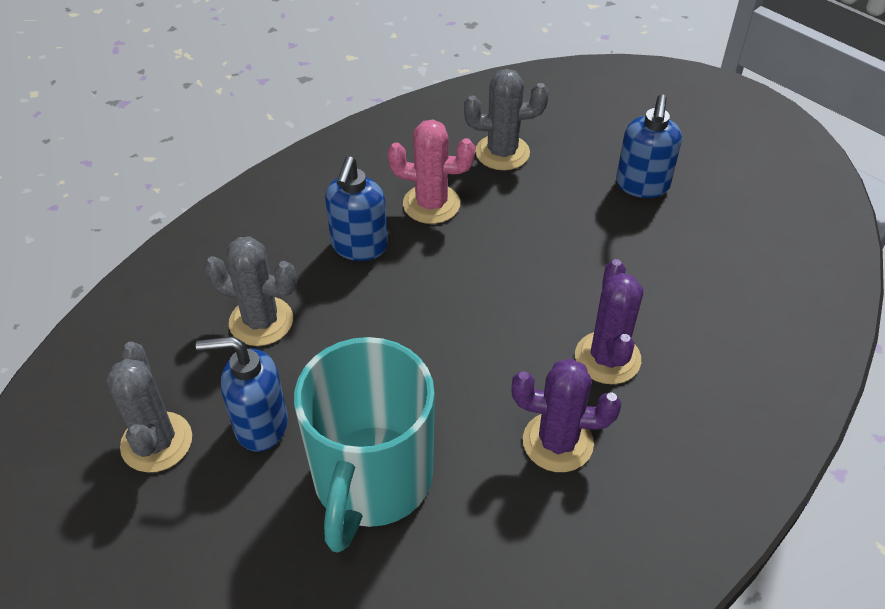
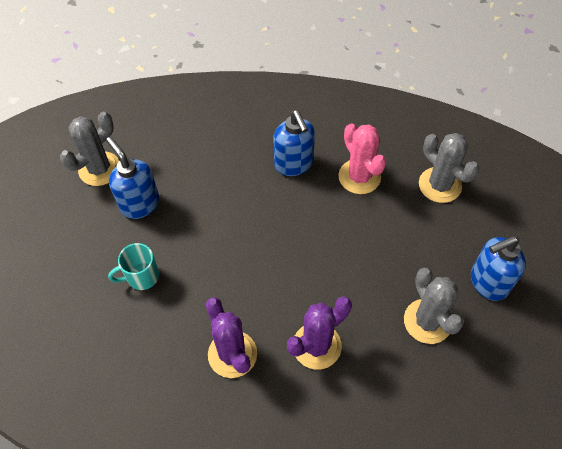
camera: 55 degrees right, 10 degrees up
(261, 321) = (204, 157): grey cactus -> grey cactus (427, 321)
(359, 247) = (294, 164): blue soap dispenser -> blue soap dispenser turned 90 degrees counterclockwise
(371, 481) = (141, 277): turquoise mug -> turquoise mug, size x0.42

